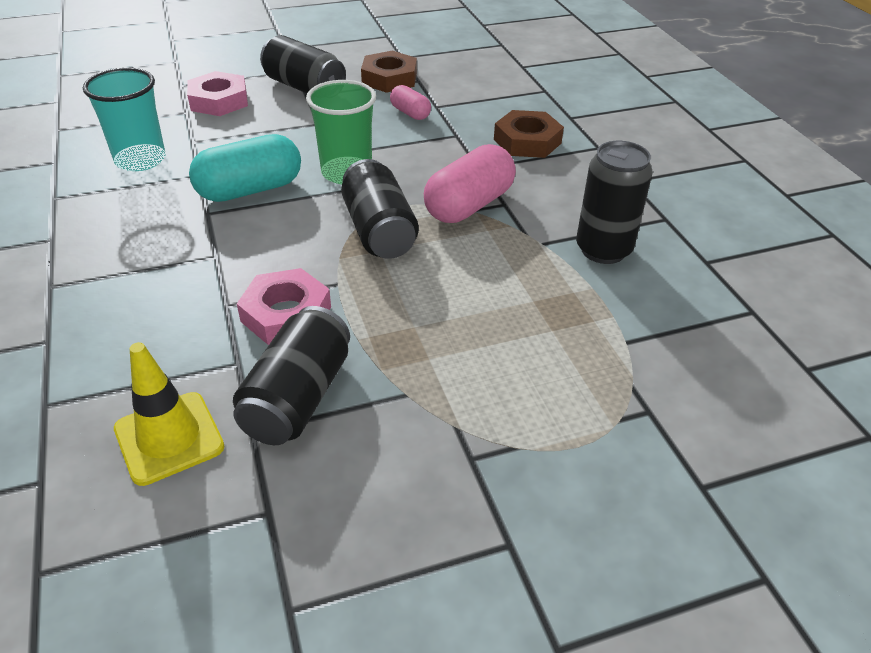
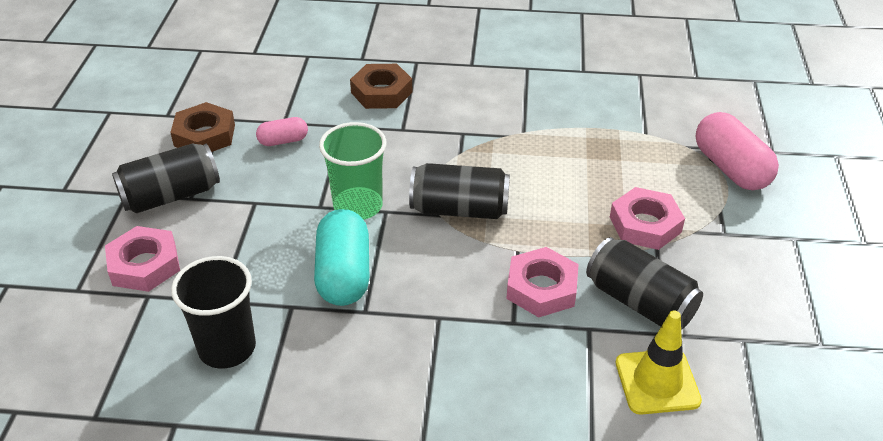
camera: 65 degrees left, 0 degrees up
(140, 160) = (227, 348): turquoise cup -> black cup
(441, 376) = (645, 224): none -> pink nut
(469, 205) = (453, 151): pink capsule -> pink capsule (730, 168)
(603, 250) = (547, 107): black can -> none

